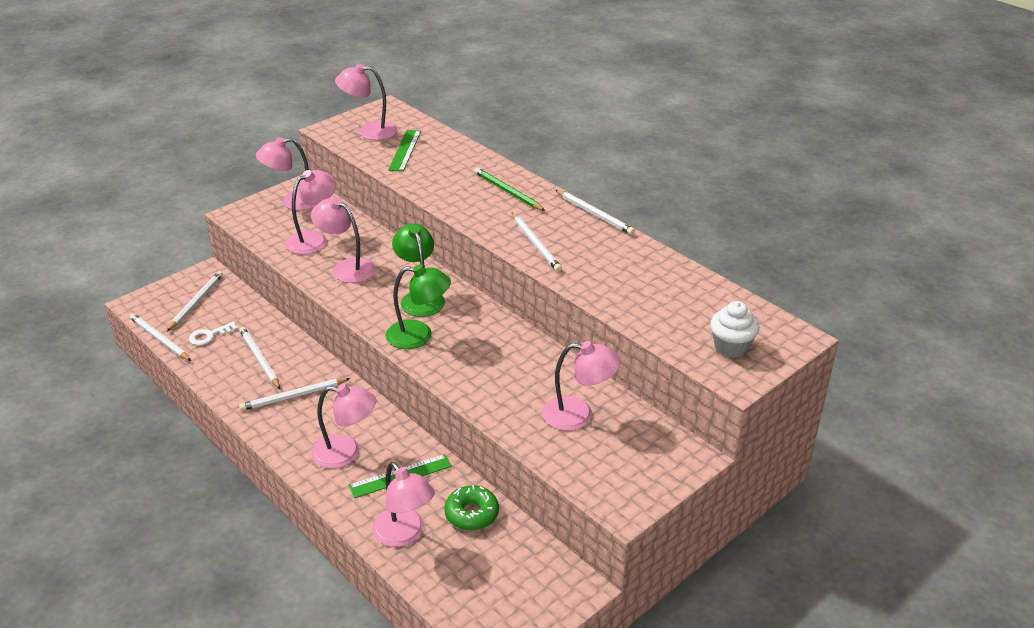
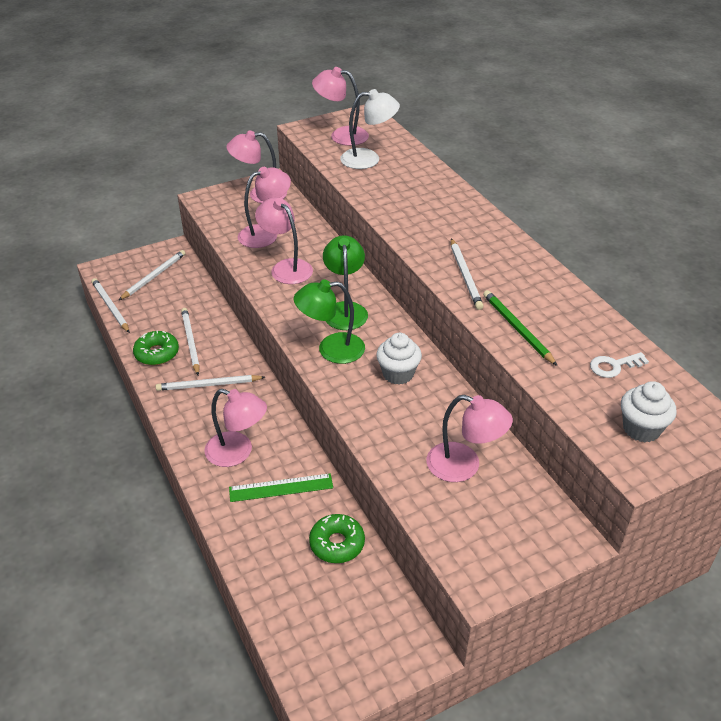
camera: 15 degrees right, 5 degrees up
(209, 335) = (154, 311): white key -> white key (614, 366)
(227, 376) = (157, 353): none -> green donut
(404, 535) = (265, 551): pink lamp -> none
(405, 150) = (368, 159): green ruler -> white lamp
(419, 336) = (331, 349): green lamp -> green lamp turned 150 degrees clockwise
(491, 347) = (398, 374): none -> white cupcake
(507, 191) = (455, 215): green pencil -> green pencil (517, 329)
(594, 214) = (536, 253): white pencil -> none

